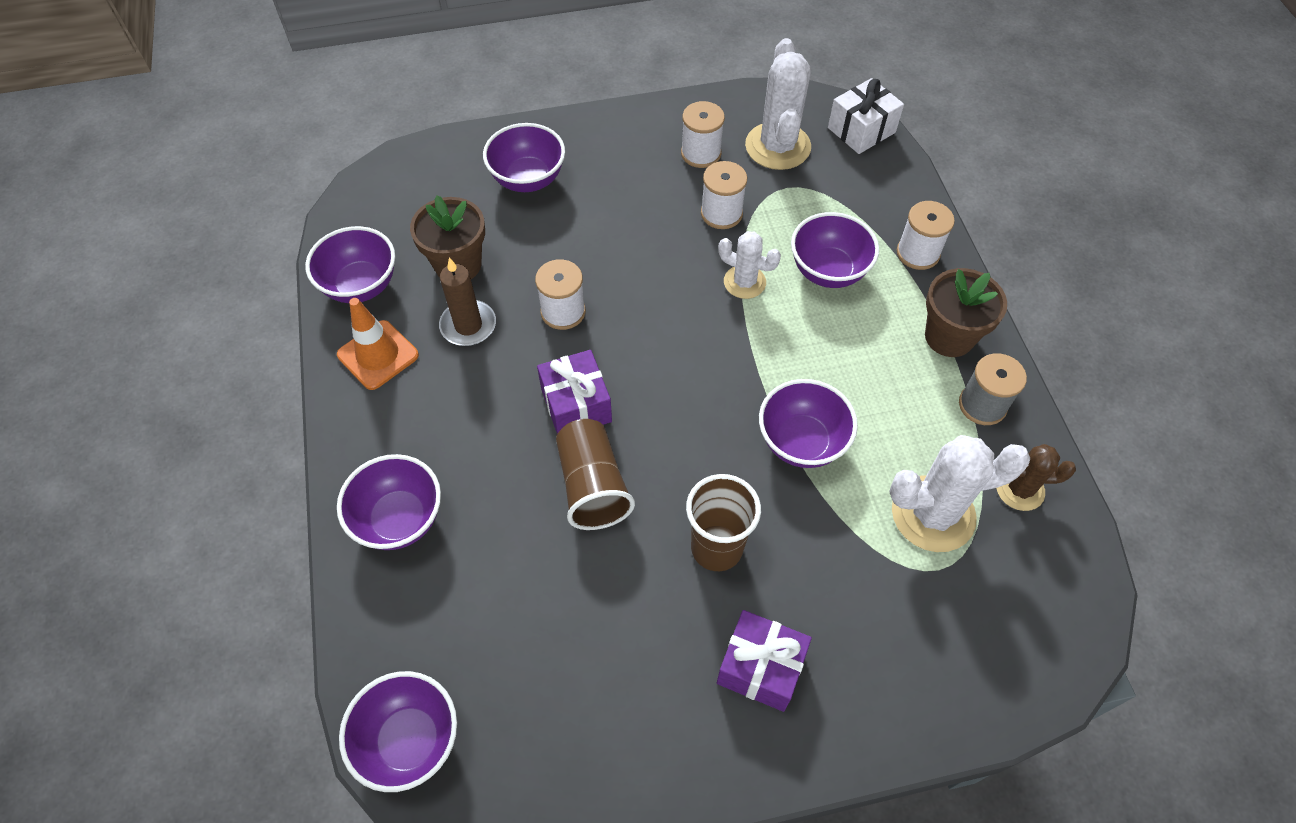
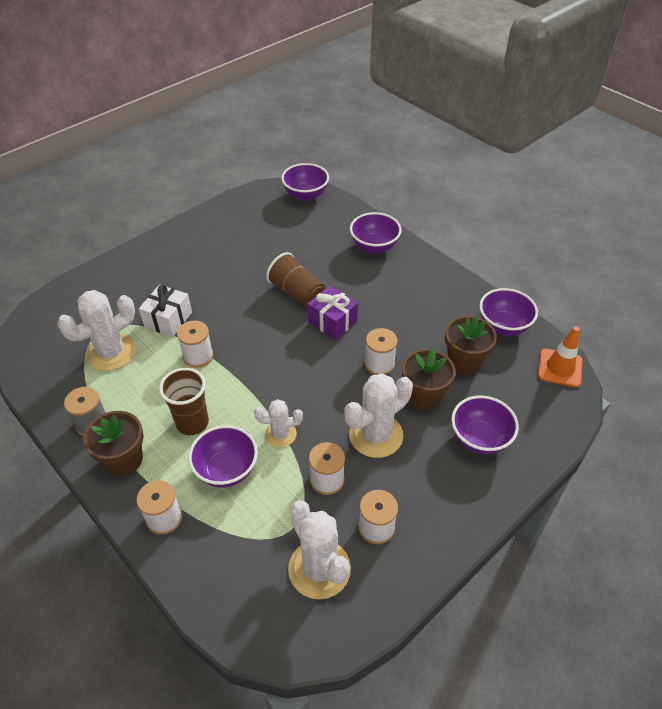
camera: 150 degrees right, 10 degrees down
(378, 355) = (455, 299): orange traffic cone -> orange traffic cone (560, 368)
(468, 325) = (424, 333): brown candle -> none
(545, 248) = (423, 396): none -> brown flower pot
(635, 232) = (376, 435): none -> white cactus
(716, 548) = (220, 294): brown cup -> brown cup (192, 423)
(760, 668) = (178, 263): purple gift -> none
(801, 442) = (198, 356): purple bowl -> white spool
(861, 130) = (255, 630): white gift -> white gift (168, 319)
(1019, 489) = (62, 385): brown cactus -> none

